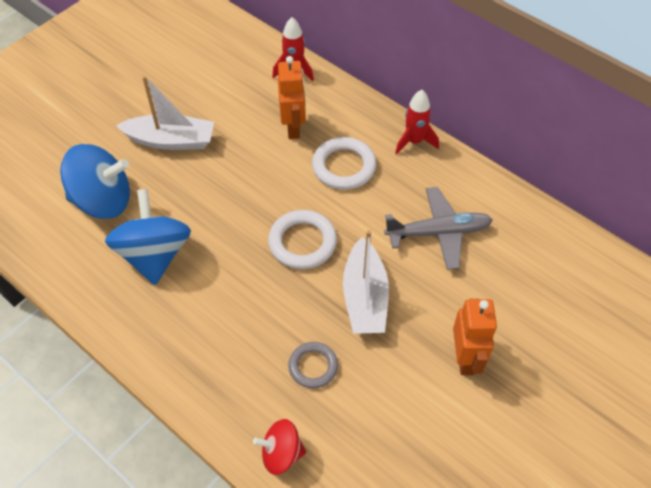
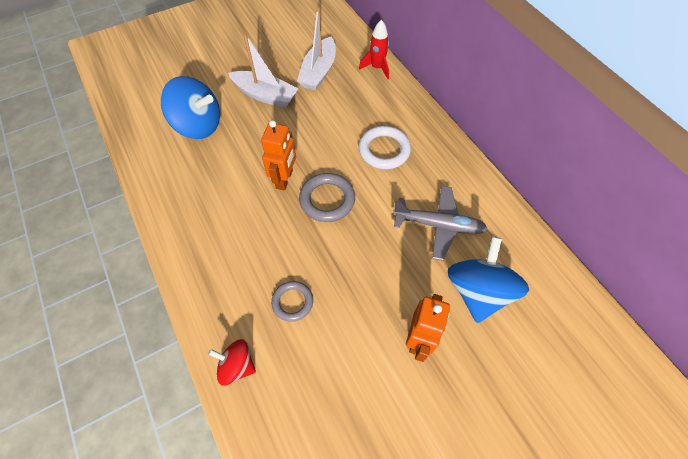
camera: 20 degrees right, 5 degrees up
(154, 255) = (215, 176): blue spinning top -> blue spinning top (478, 291)
(293, 127) = (358, 110): orange robot -> orange robot (284, 179)
(302, 242) = (327, 200): white ring -> grey ring
(365, 297) = (357, 259): white boat -> white boat (318, 72)
(414, 141) = (448, 146): red rocket -> none

